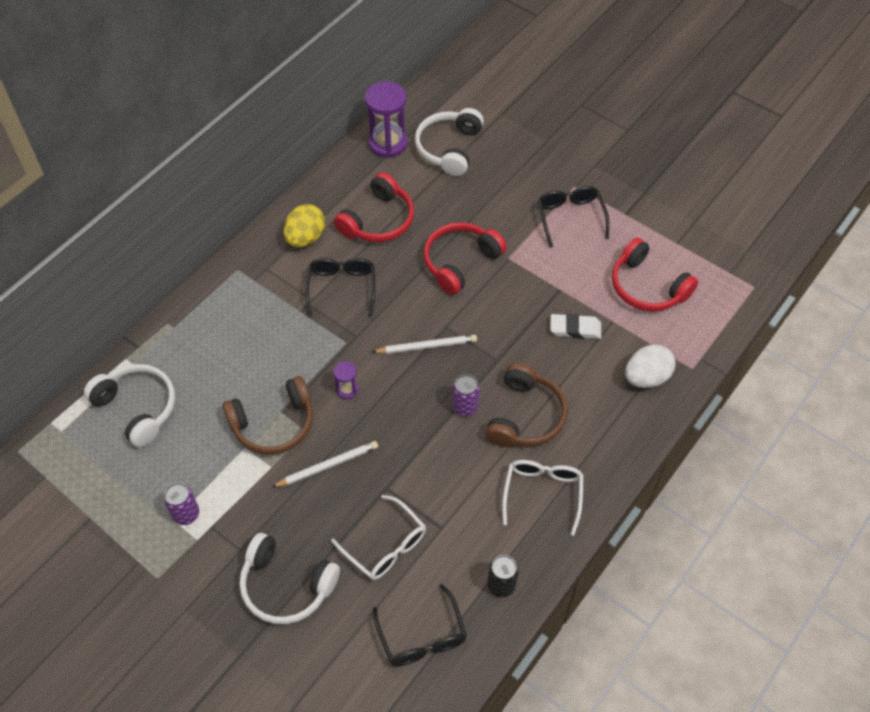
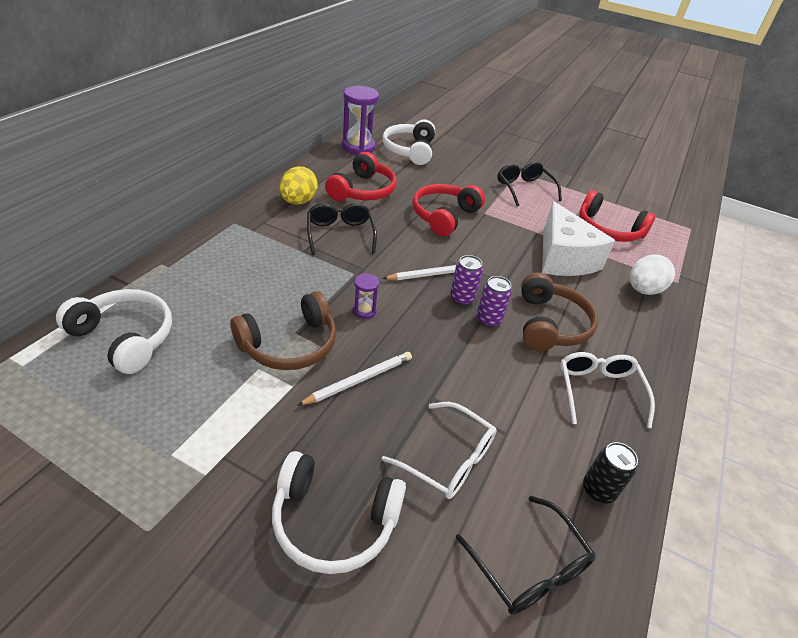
camera: 15 degrees left, 15 degrees down
(186, 514) = (188, 445): purple can -> purple can (462, 298)
(575, 329) = (563, 258): white eraser -> white cheese

